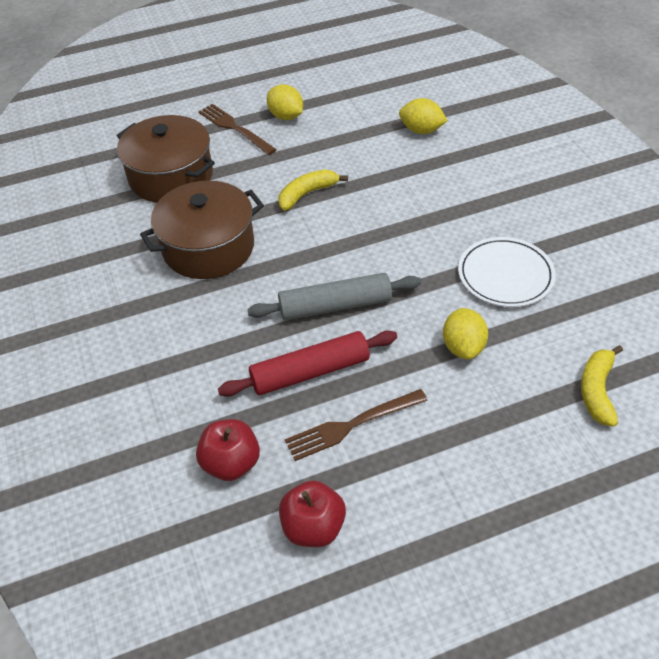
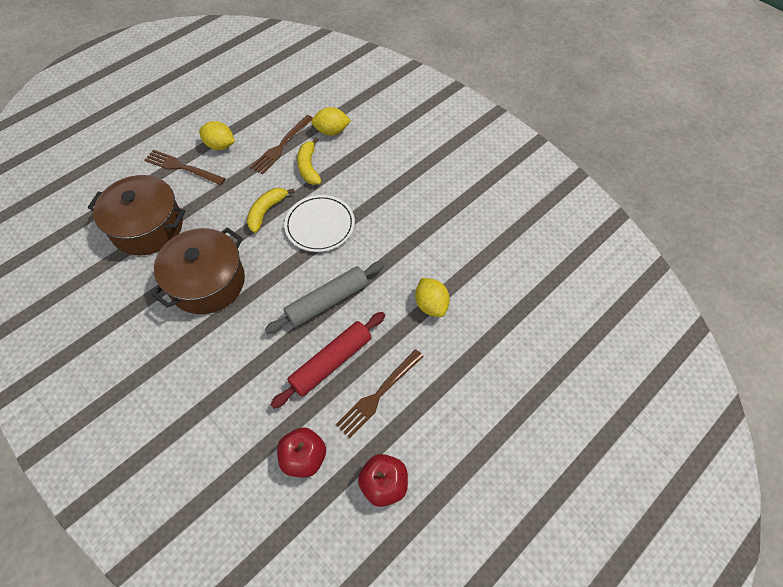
camera: 25 degrees left, 10 degrees up
(354, 132) = (281, 146): none -> brown fork
(505, 275) = (438, 237): white plate -> white plate (320, 225)
(597, 390) = (530, 309): yellow banana -> yellow banana (309, 167)

